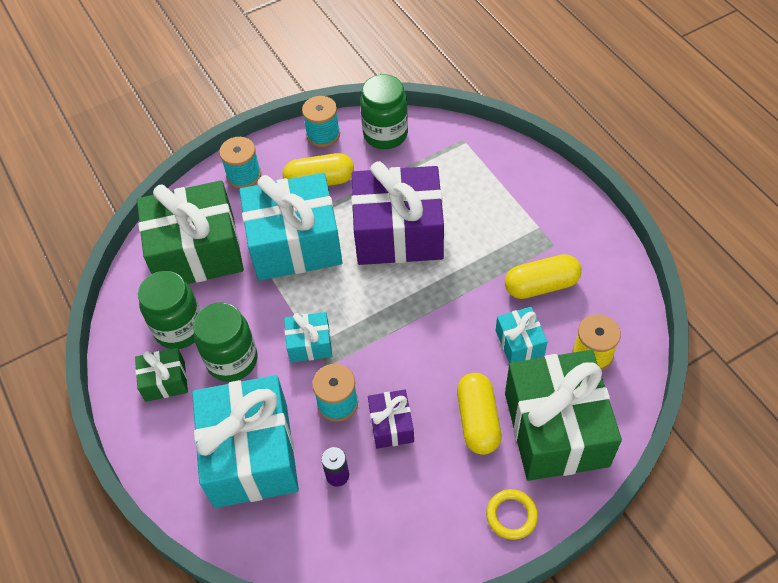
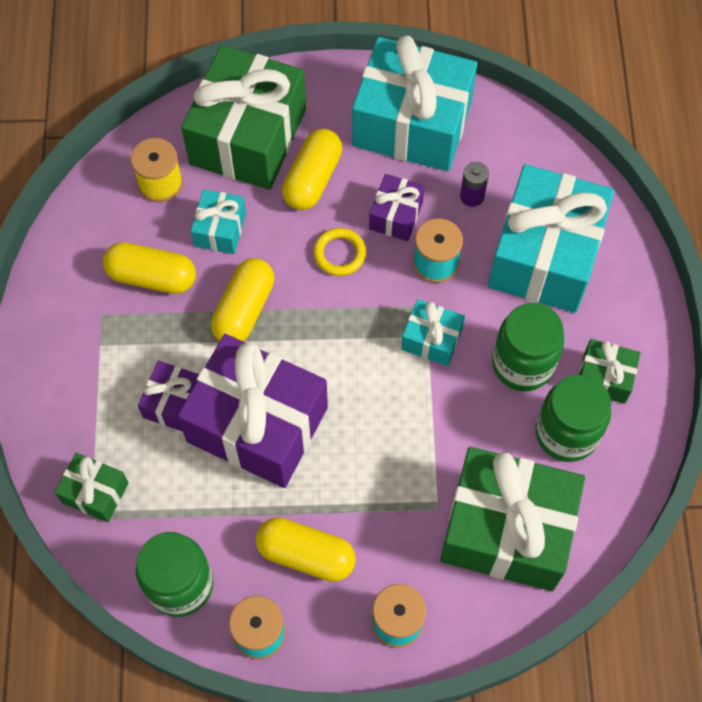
camera: 155 degrees left, 10 degrees up
(295, 244) = (384, 476): turquoise gift -> turquoise gift (412, 124)
(459, 297) = (244, 309): none -> yellow capsule
(463, 219) = (172, 402): none -> purple gift
(471, 152) = (95, 492): none -> green gift
(511, 515) = (339, 90): yellow ring -> yellow ring (339, 254)

